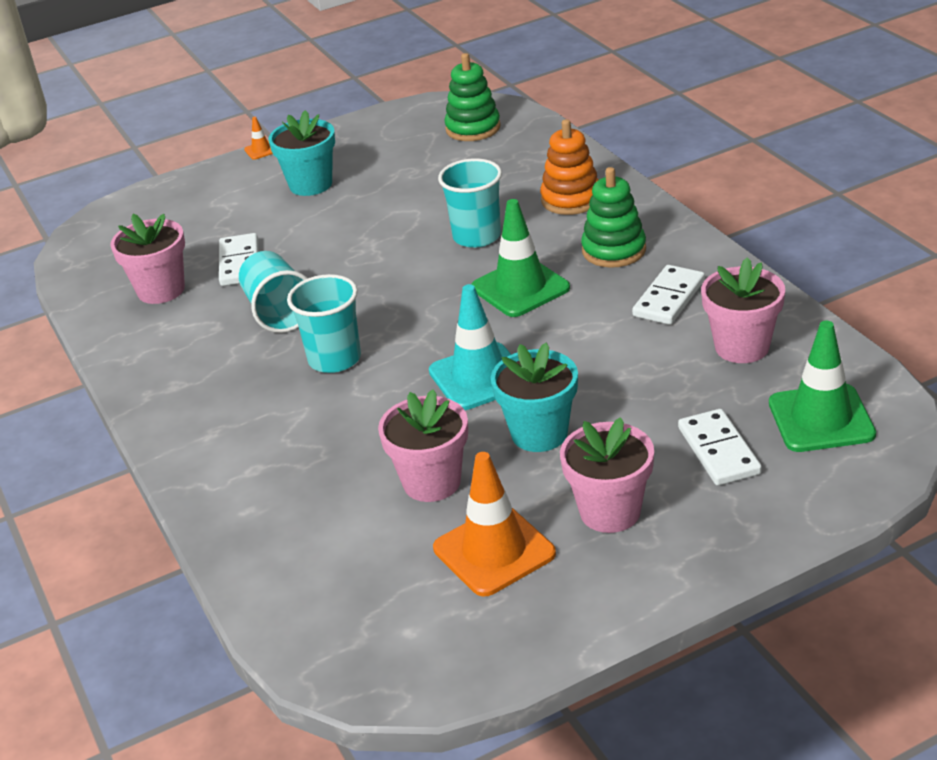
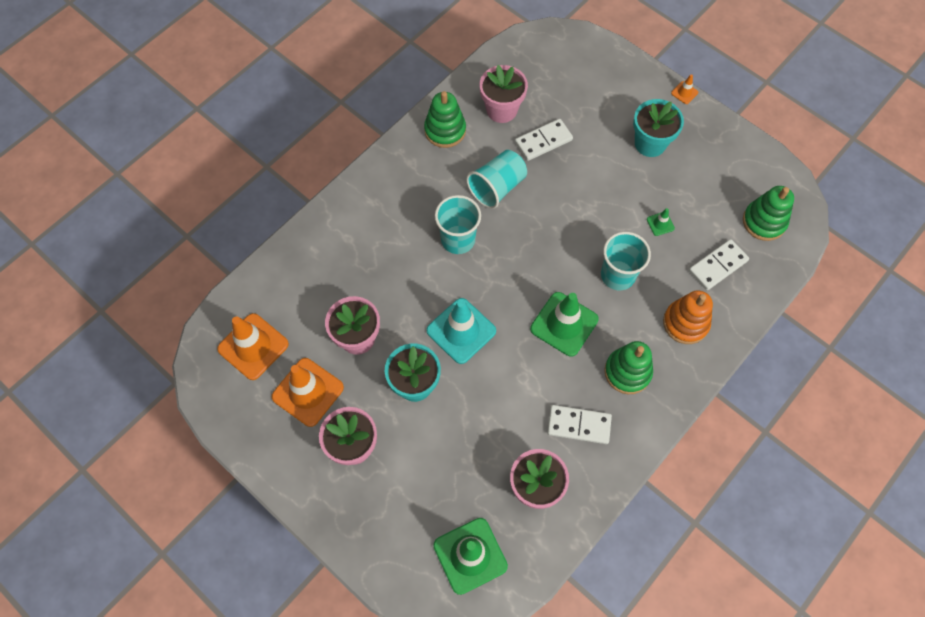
camera: 65 degrees right, 30 degrees up
(149, 345) = (445, 130): none -> green stacking toy
(377, 608) = (253, 346): none -> orange traffic cone
(427, 195) = (660, 224): none -> green traffic cone
(718, 451) = (423, 497): white domino -> white domino (717, 266)

